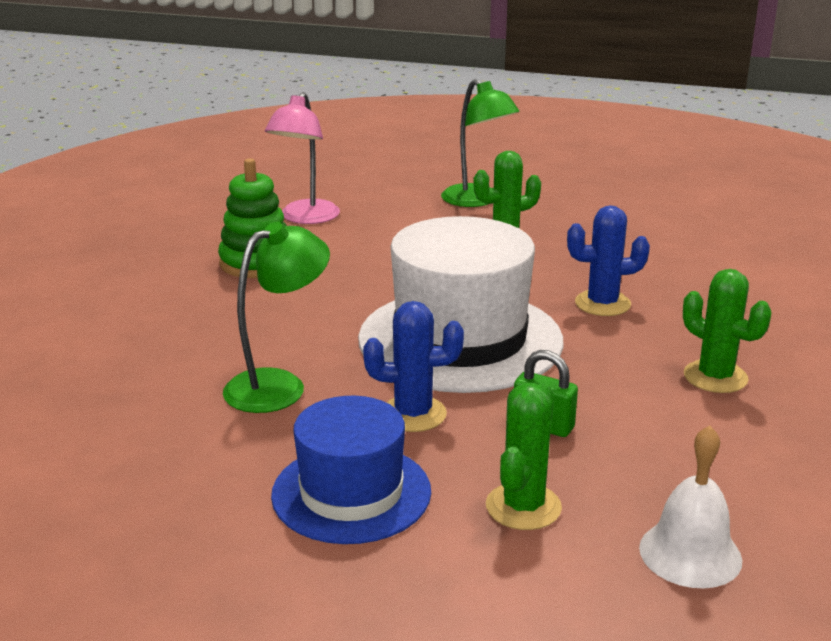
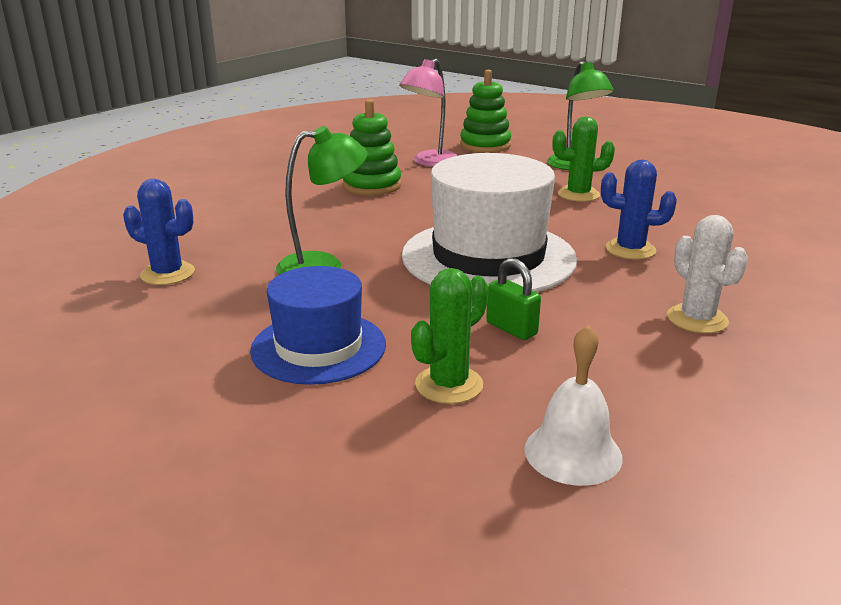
camera: 20 degrees right, 0 degrees up
(355, 184) = (485, 145): none -> green stacking toy
(413, 414) = (410, 302): blue cactus -> blue cactus (167, 274)
(715, 377) = (697, 319): green cactus -> white cactus

